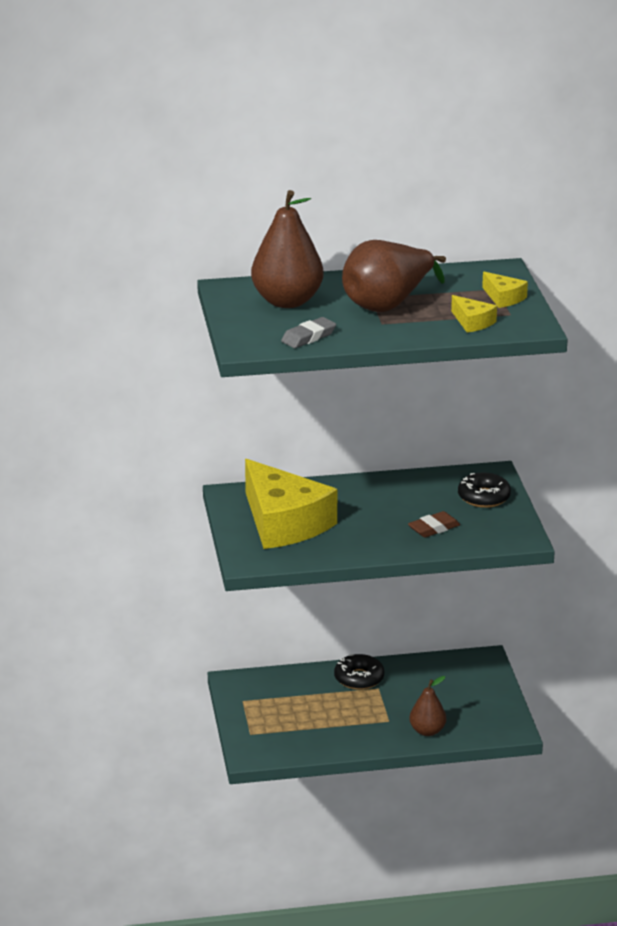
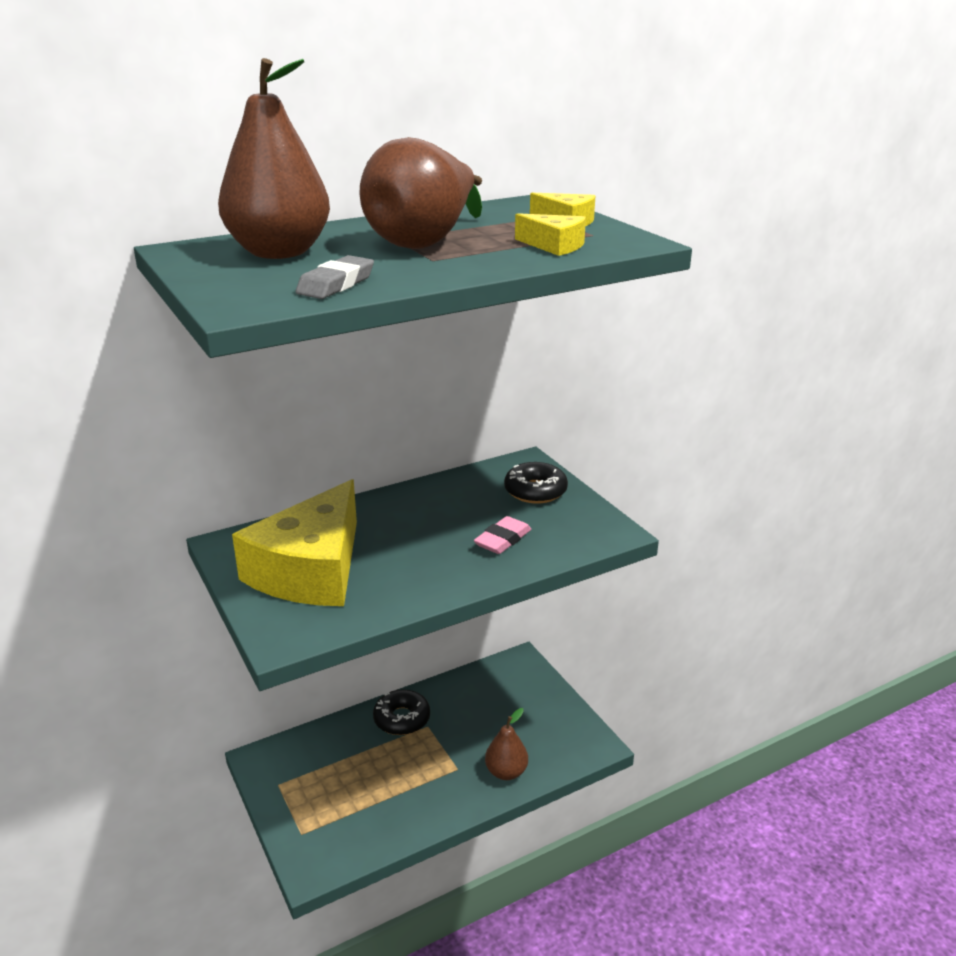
camera: 20 degrees left, 0 degrees up
(283, 523) = (311, 570): yellow cheese -> yellow cheese turned 75 degrees clockwise
(434, 528) = (502, 540): brown eraser -> pink eraser

